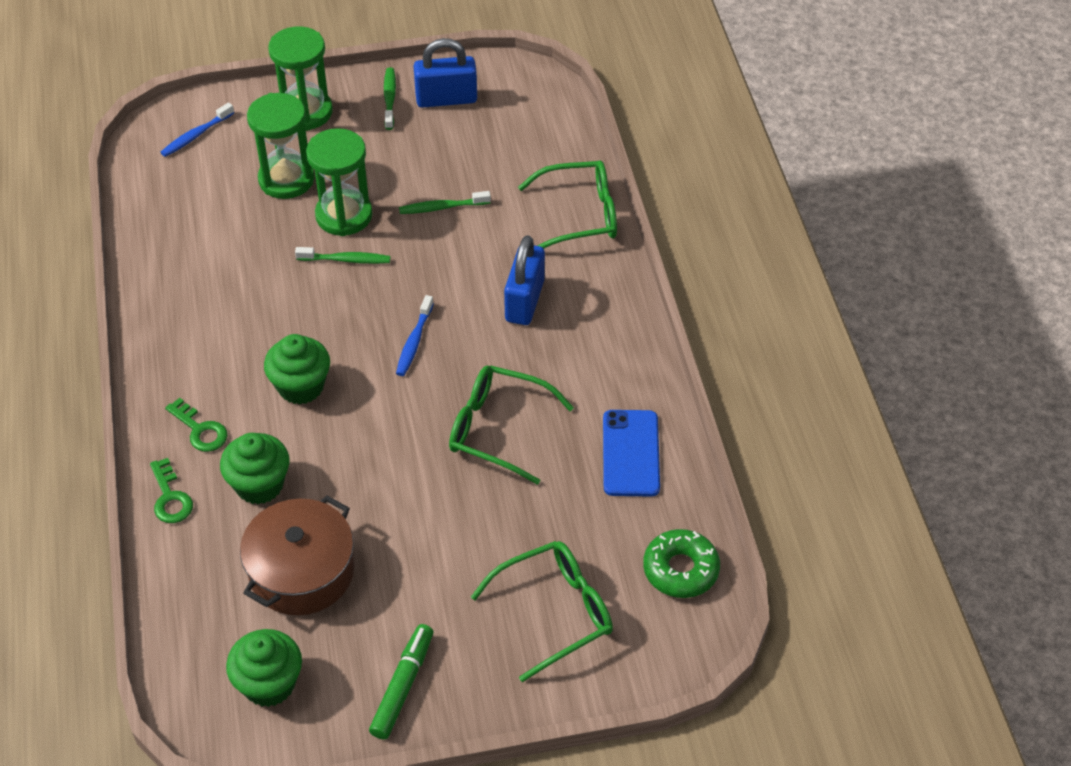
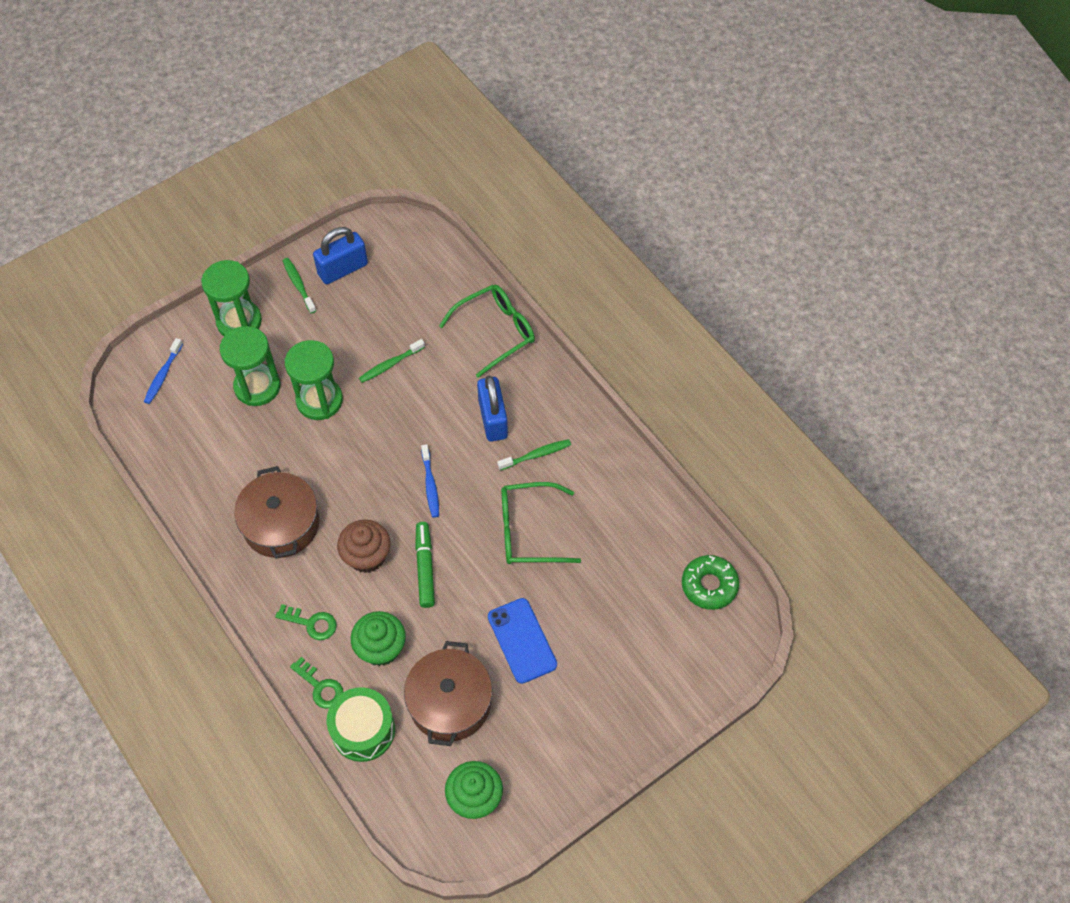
camera: 25 degrees left, 10 degrees up
(189, 560) = (363, 730): none -> green drum
(229, 320) = (281, 524): none -> brown pot
(301, 386) = (367, 556): green cupcake -> brown cupcake
(346, 260) = (342, 437): green toothbrush -> green toothbrush (536, 455)
(403, 686) = (568, 757): green marker -> green marker (425, 567)
(553, 613) = (641, 655): green glasses -> none
(631, 453) = (630, 510): blue phone -> blue phone (522, 640)

